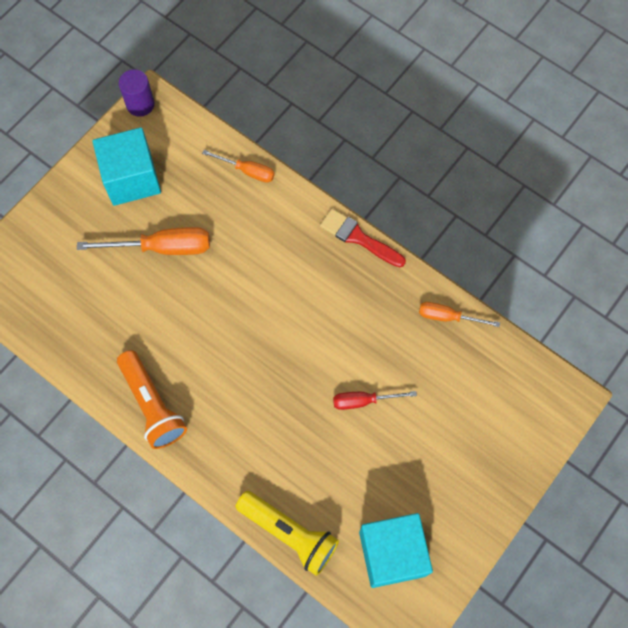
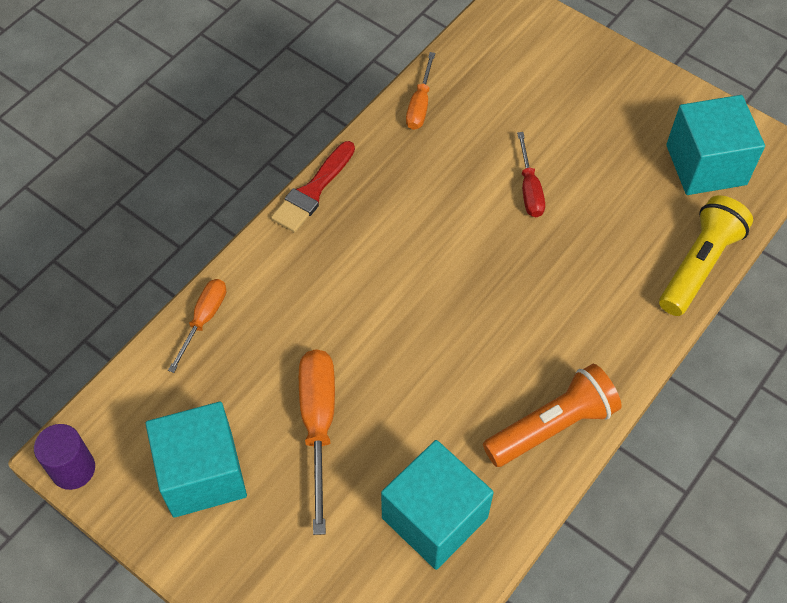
camera: 90 degrees left, 10 degrees down
(89, 322) = (434, 518): none -> turquoise cube

